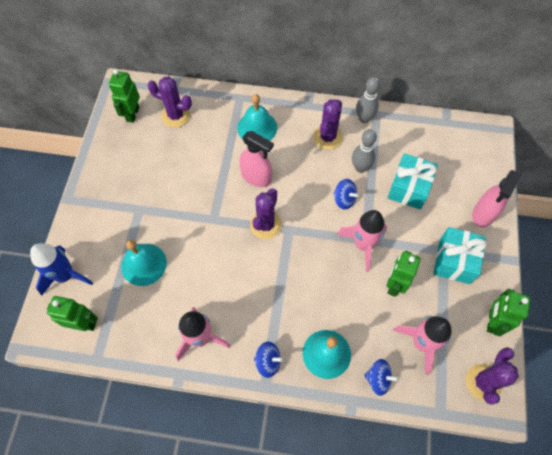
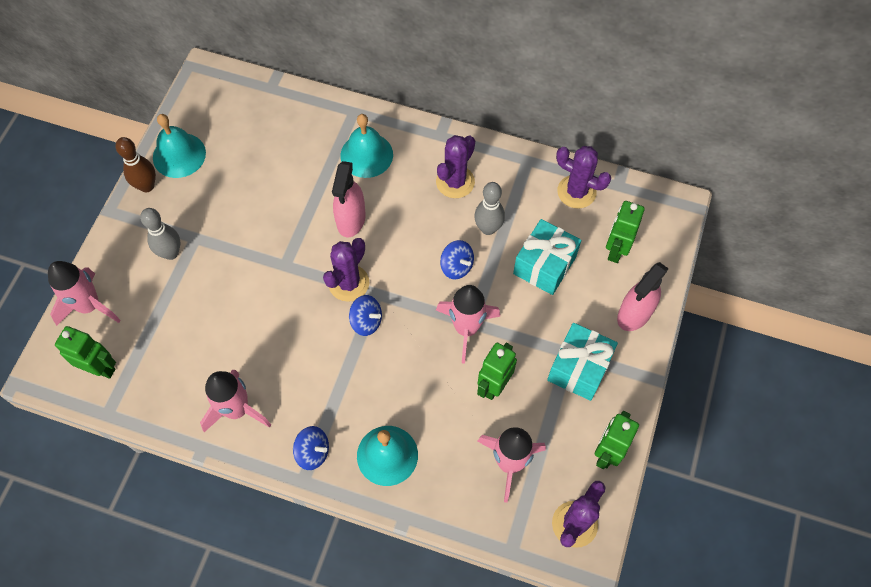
camera: 10 degrees right, 0 degrees up
(65, 275) = (89, 306): blue rocket -> pink rocket
(93, 175) = (147, 186): none -> brown bowling pin
(132, 114) = (211, 113): green robot -> green robot (615, 250)
(144, 264) = (186, 308): turquoise bell -> turquoise bell (179, 155)
(176, 116) = (265, 124): purple cactus -> purple cactus (576, 192)
(256, 177) = (351, 220): pink spray bottle -> pink spray bottle turned 60 degrees clockwise
(364, 118) = (509, 164): grey bowling pin -> grey bowling pin (171, 253)
(378, 379) = (444, 497): blue spinning top -> blue spinning top (366, 321)

